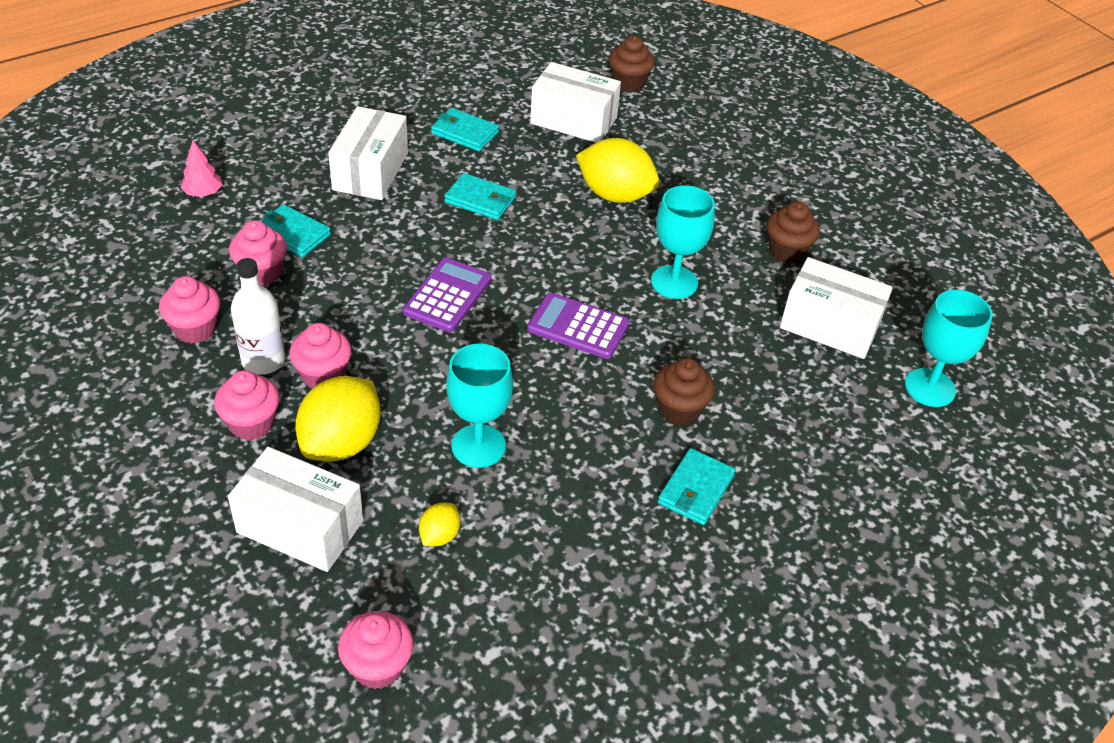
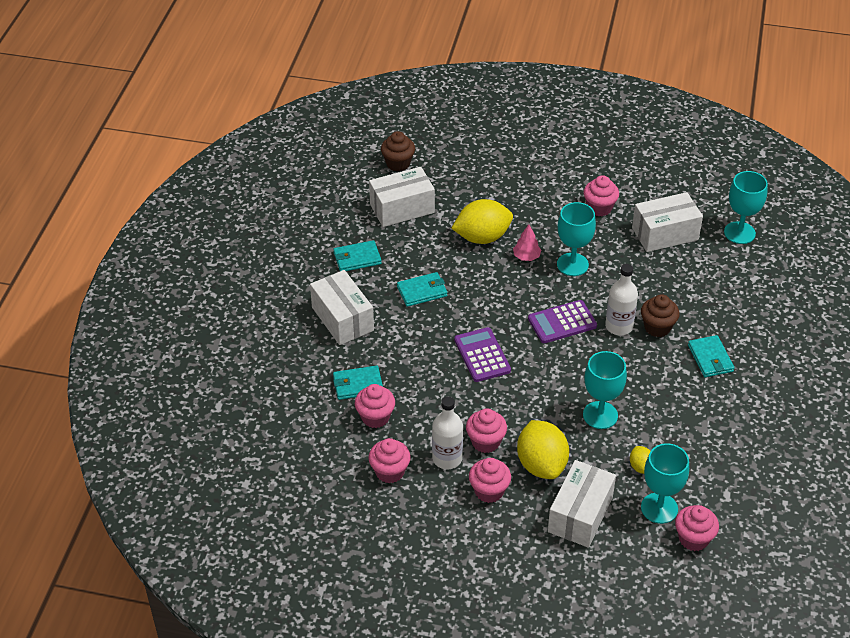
camera: 40 degrees left, 0 degrees up
(203, 193) = (274, 401): pink tree -> pink tree (526, 257)
(300, 526) = (580, 514): white box -> white box turned 45 degrees counterclockwise
(392, 597) = (659, 508): none -> turquoise goblet
(635, 376) = (619, 326): none -> white bottle
(787, 251) = (599, 208): brown cupcake -> pink cupcake

